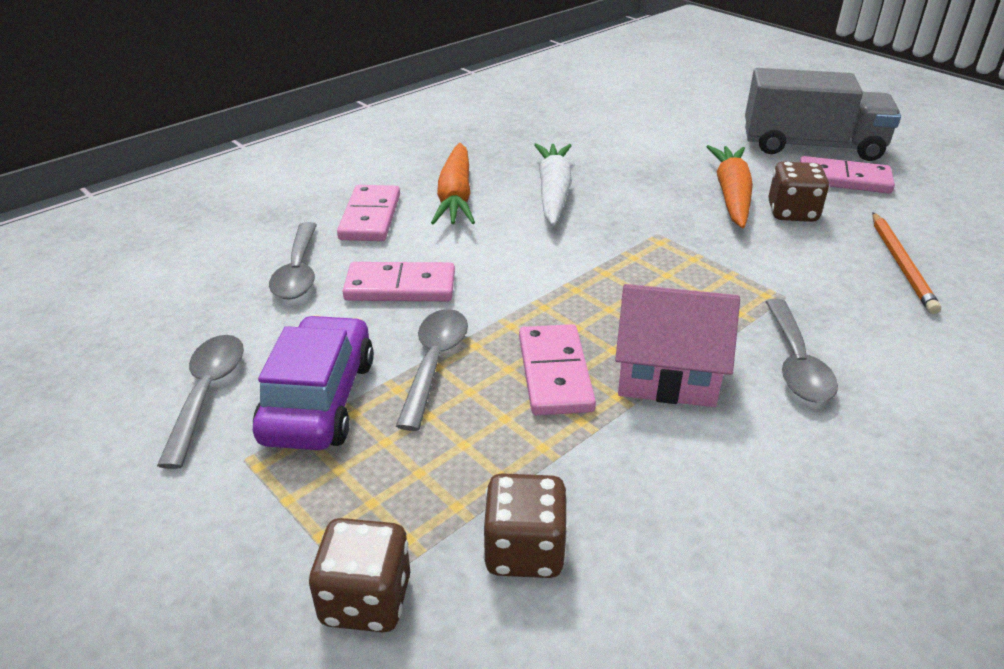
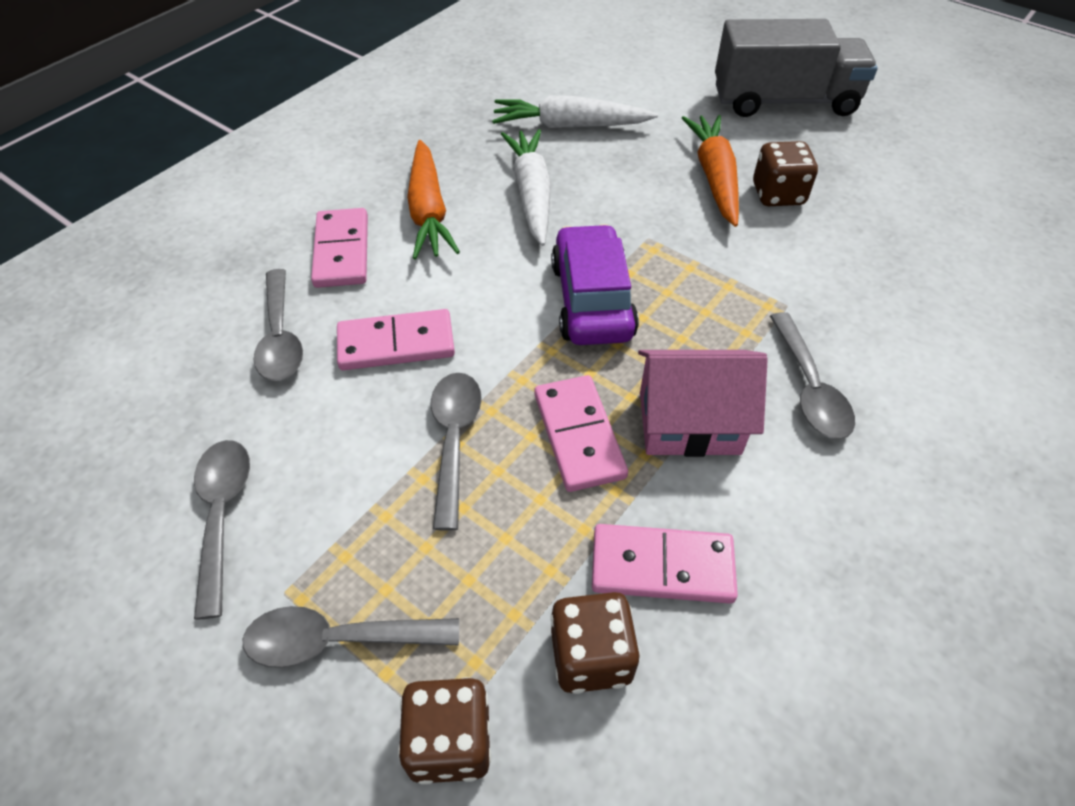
camera: 10 degrees left, 15 degrees up
(283, 502) = (338, 640): none -> grey spoon
(319, 400) = (345, 505): purple car -> purple car (592, 300)
(601, 148) = (570, 126): none -> white carrot
(843, 179) = (822, 144): pink domino -> pink domino (662, 567)
(901, 264) = (891, 250): orange pencil -> none

